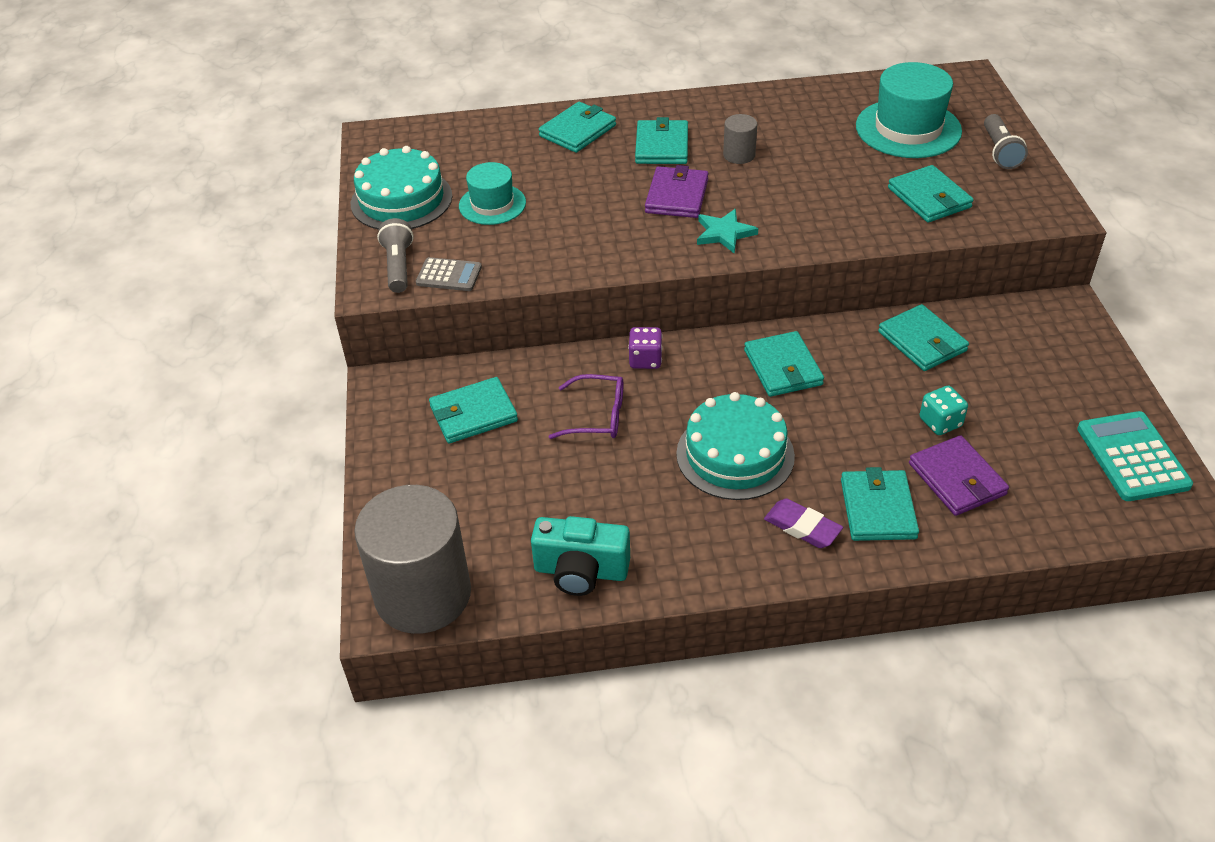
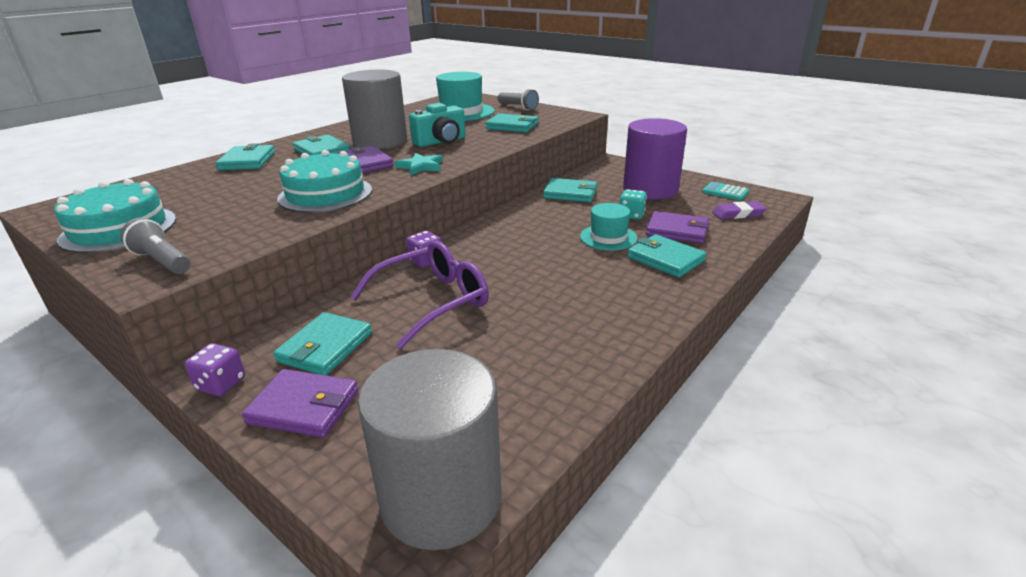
camera: 45 degrees left, 15 degrees down
(383, 404) = (221, 384): none -> purple dice
(413, 462) = (304, 407): none -> purple wallet
(449, 275) = (225, 248): grey calculator -> none
(492, 204) = (218, 206): turquoise hat -> turquoise hat (608, 237)
(581, 571) = (552, 390): turquoise camera -> turquoise camera (441, 142)
(597, 416) = (432, 301): purple glasses -> purple glasses, size x1.61
(735, 455) = (553, 275): turquoise cake -> turquoise cake (325, 194)
(739, 155) = (380, 141): grey cylinder -> grey cylinder, size x2.31
(783, 367) = (517, 230): turquoise wallet -> none
(802, 527) = (644, 286): purple eraser -> purple eraser (738, 214)
(1034, 393) = (650, 189): none -> purple cylinder
(1132, 457) = (725, 192): turquoise calculator -> turquoise calculator, size x0.61

